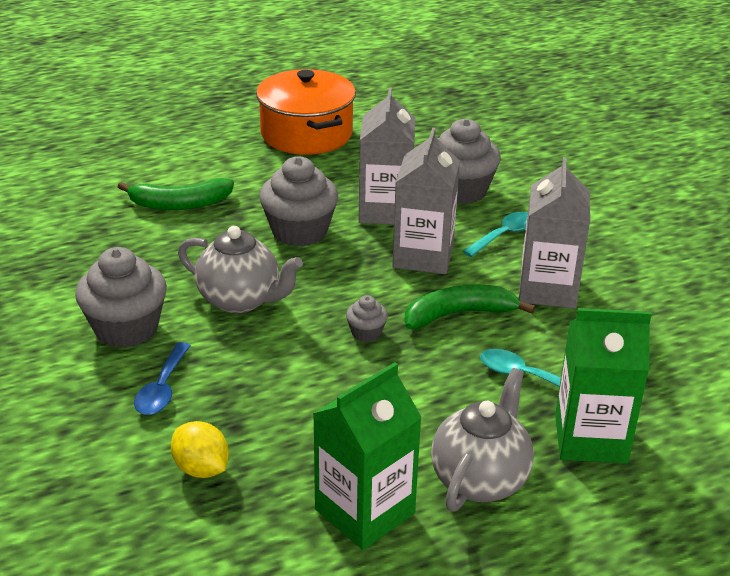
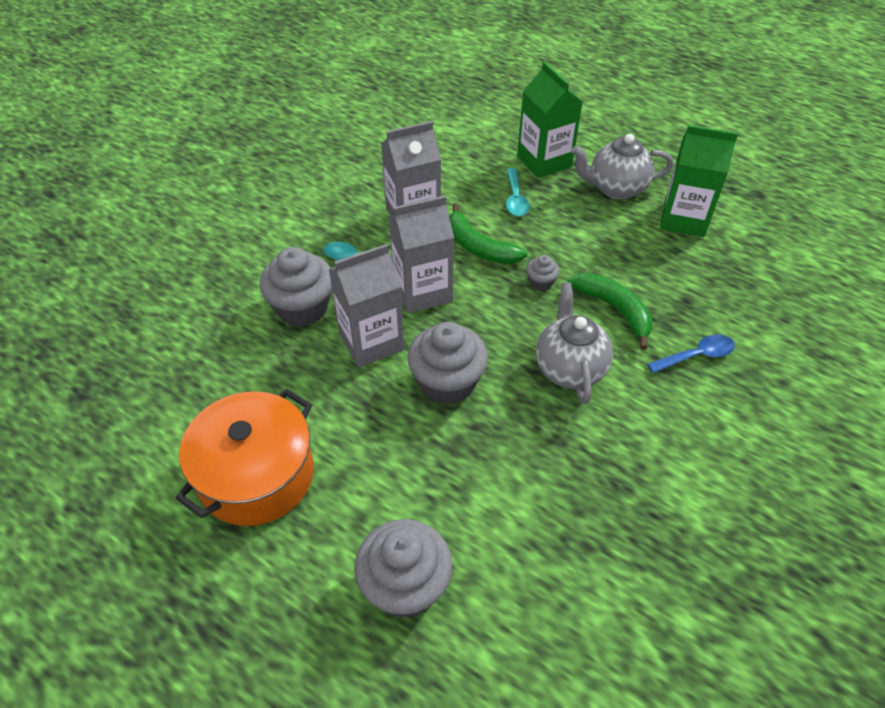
camera: 120 degrees left, 15 degrees up
(126, 328) = (666, 418): grey cupcake -> grey cupcake (405, 586)
(180, 204) = (473, 502): green banana -> green banana (614, 310)
(201, 468) = (732, 296): yellow lemon -> none

